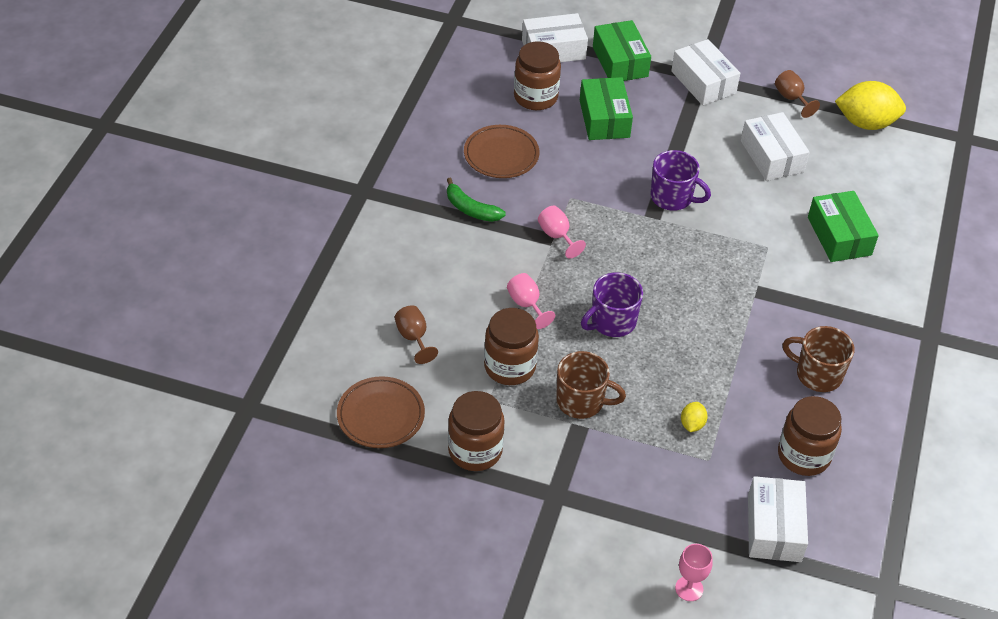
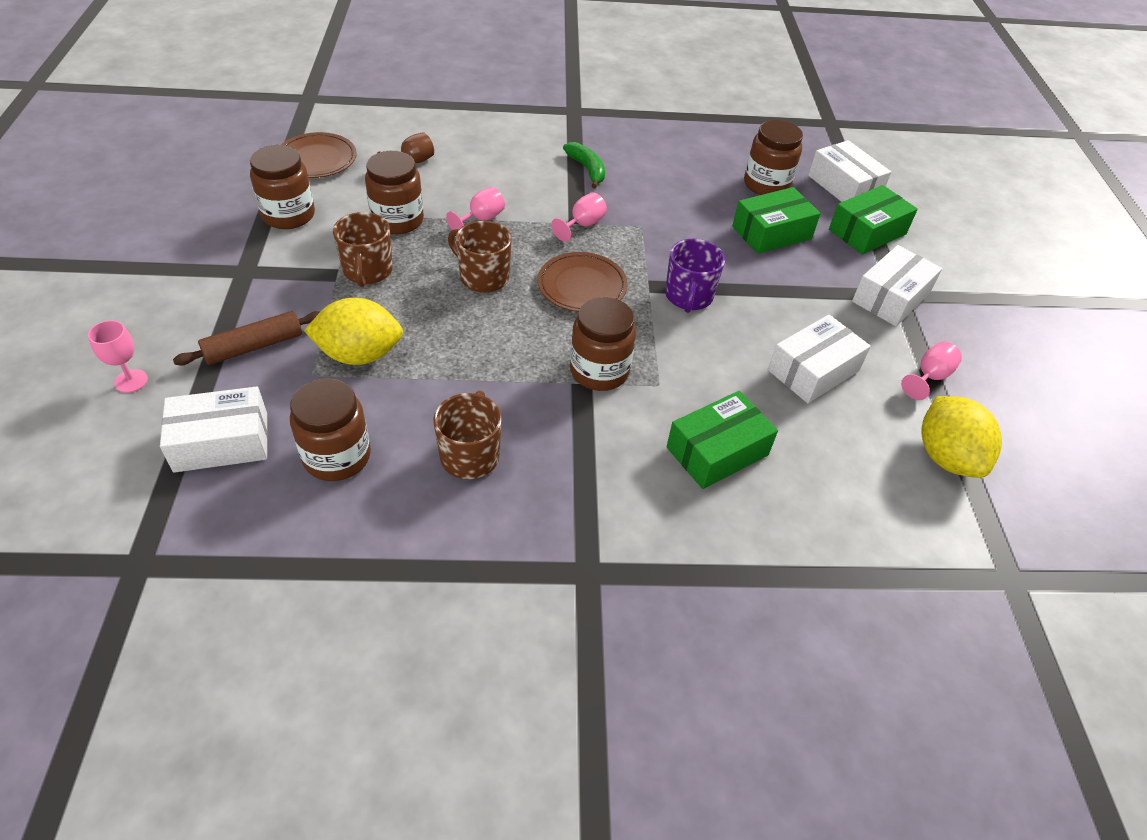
camera: 70 degrees right, 0 degrees up
(471, 209) = (587, 169): green banana -> green banana turned 135 degrees clockwise
(501, 155) = (670, 176): brown plate -> brown plate (582, 286)
(612, 322) = (483, 277): purple mug -> brown mug
(665, 496) = (254, 346): none -> brown rolling pin
(692, 424) = (359, 354): yellow lemon -> yellow lemon, size x2.20
(745, 277) = (599, 371): none -> brown jar
(791, 98) = (929, 377): brown goblet -> pink goblet

